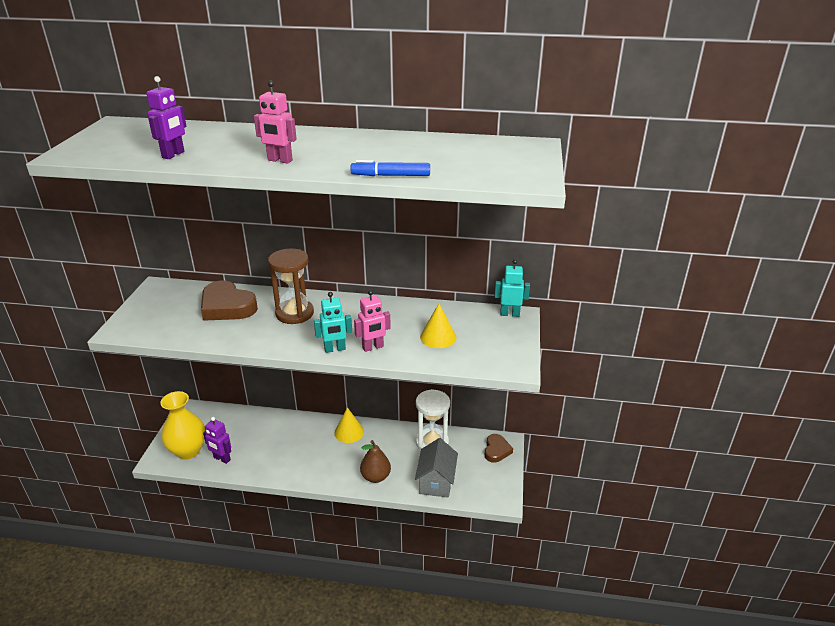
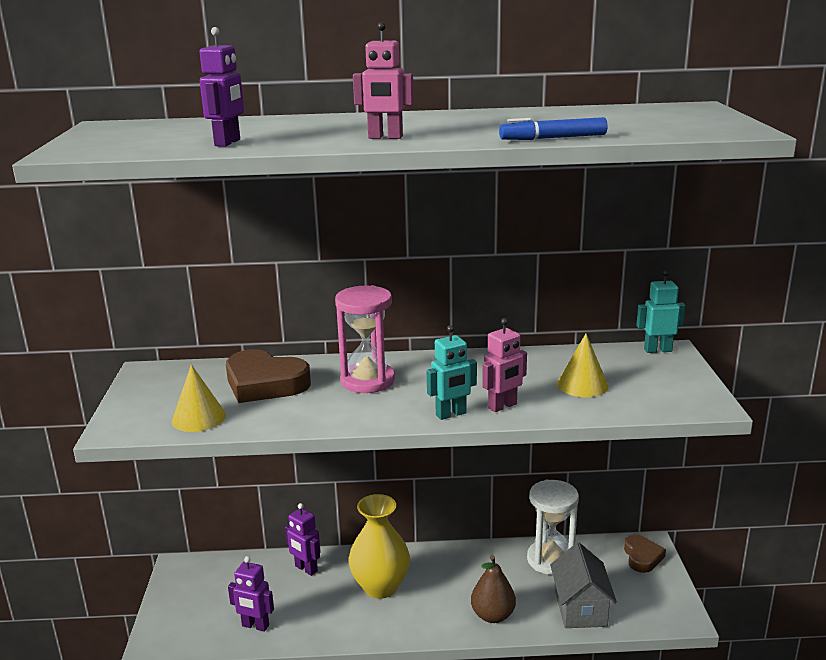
camera: 10 degrees left, 10 degrees down
(188, 451) = (198, 622): yellow vase -> yellow vase (380, 587)
(268, 424) = (306, 569): none -> purple robot
(294, 313) = (367, 381): brown hourglass -> pink hourglass
(349, 432) = (428, 563): yellow cone -> yellow cone (199, 418)

